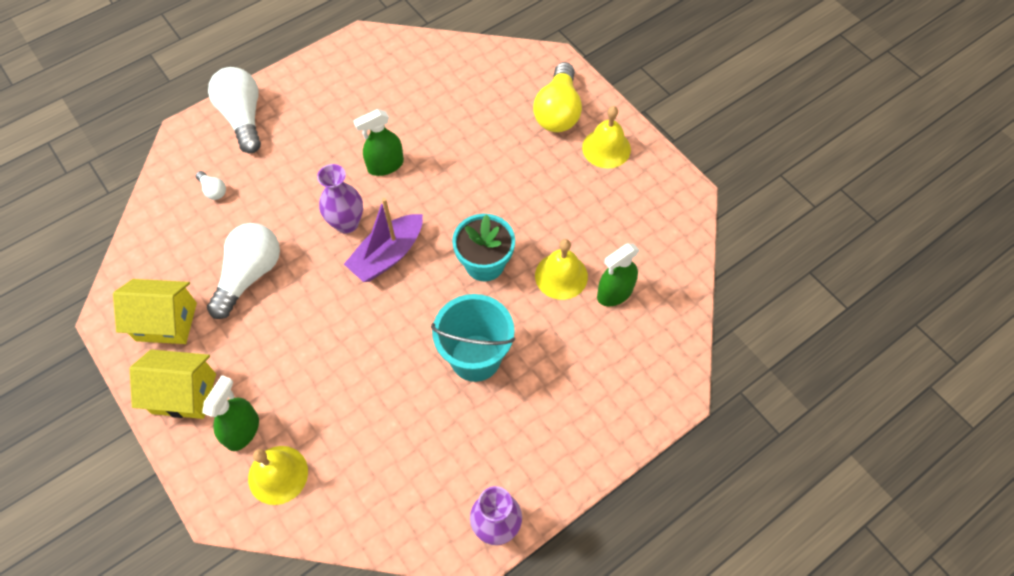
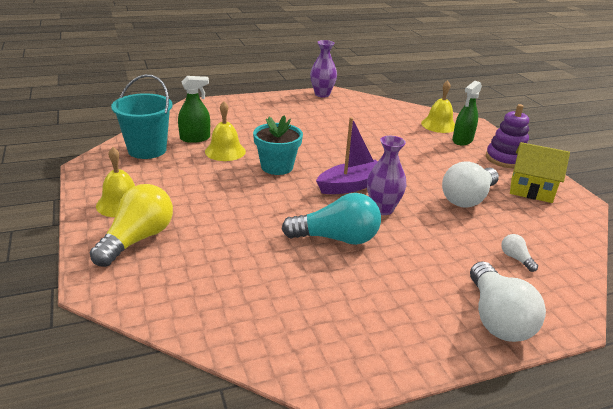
camera: 165 degrees left, 30 degrees down
(184, 393) = (505, 159): yellow house -> purple stacking toy
(385, 165) = (336, 238): green spray bottle -> turquoise light bulb
(475, 358) = (306, 135): turquoise bucket -> turquoise bucket (147, 150)

